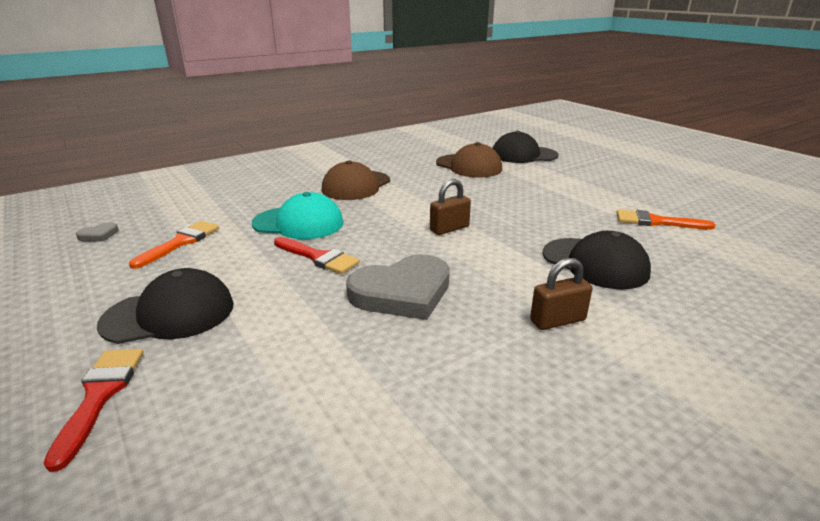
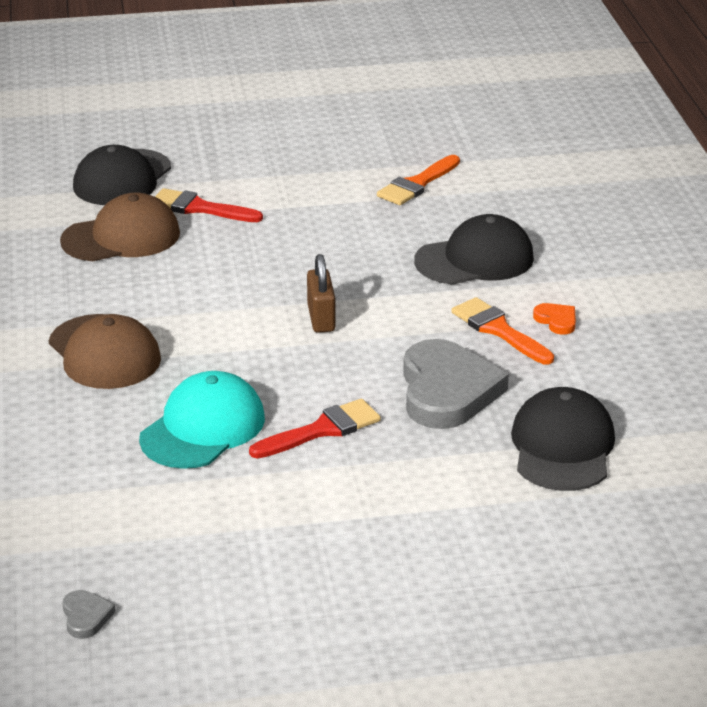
camera: 65 degrees left, 5 degrees up
(99, 396) = (511, 601): red brush -> red brush (200, 208)
(169, 314) = (382, 554): black cap -> black cap (562, 447)
(180, 242) = (183, 538): orange brush -> orange brush (499, 330)
(557, 320) = (556, 321): brown padlock -> orange heart

